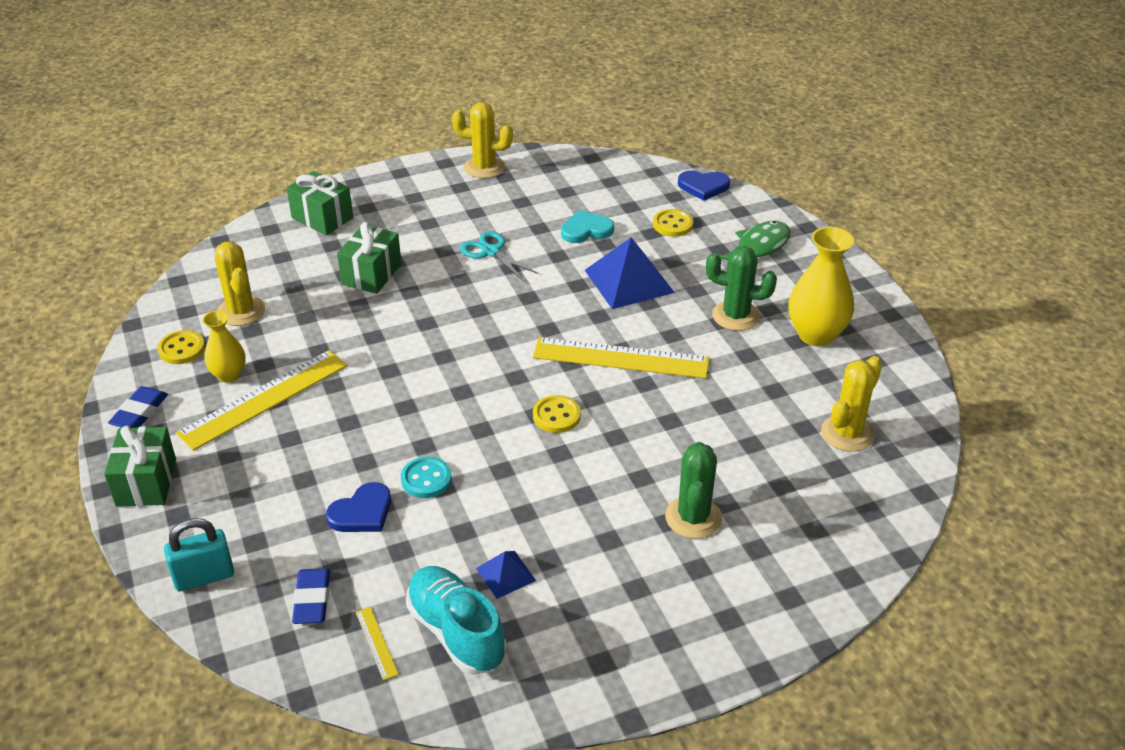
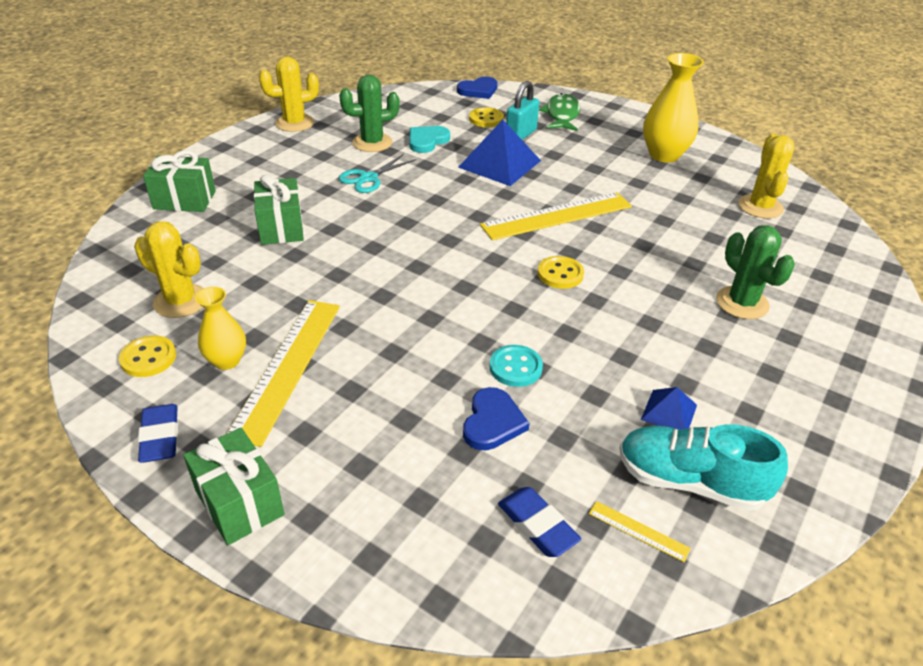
camera: 35 degrees left, 0 degrees up
(204, 577) = (405, 564): turquoise padlock -> turquoise padlock (521, 135)
(491, 252) = (368, 178): turquoise scissors -> turquoise scissors turned 60 degrees counterclockwise
(736, 316) = (600, 161): green cactus -> green cactus (372, 143)

